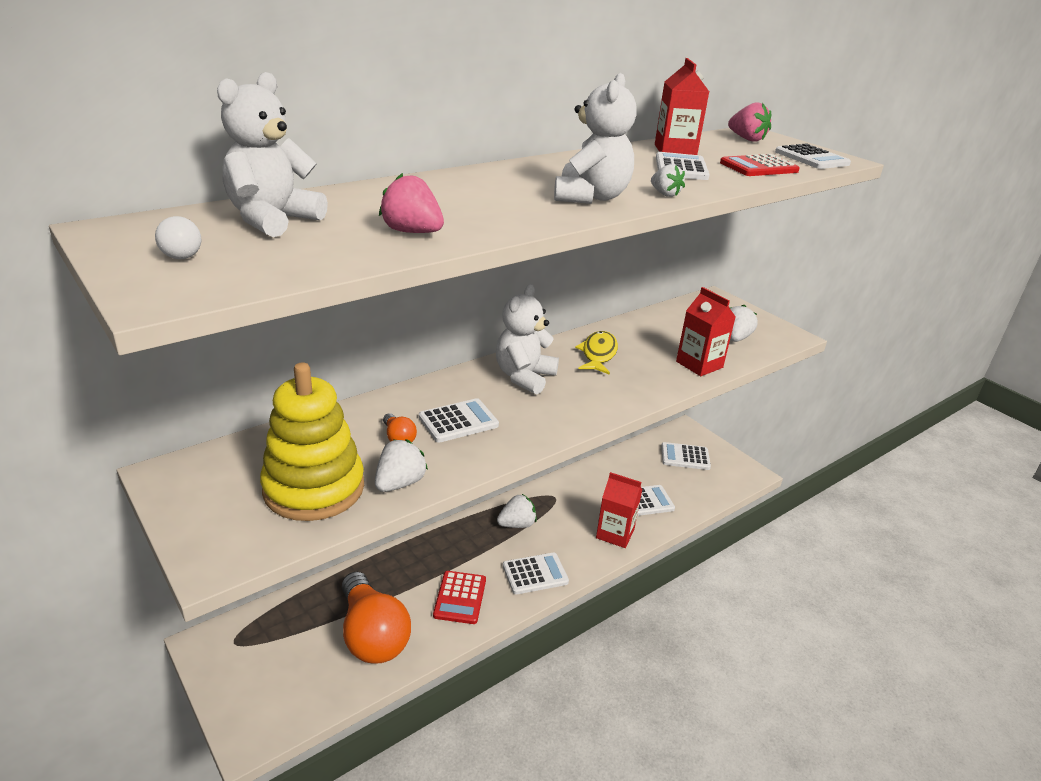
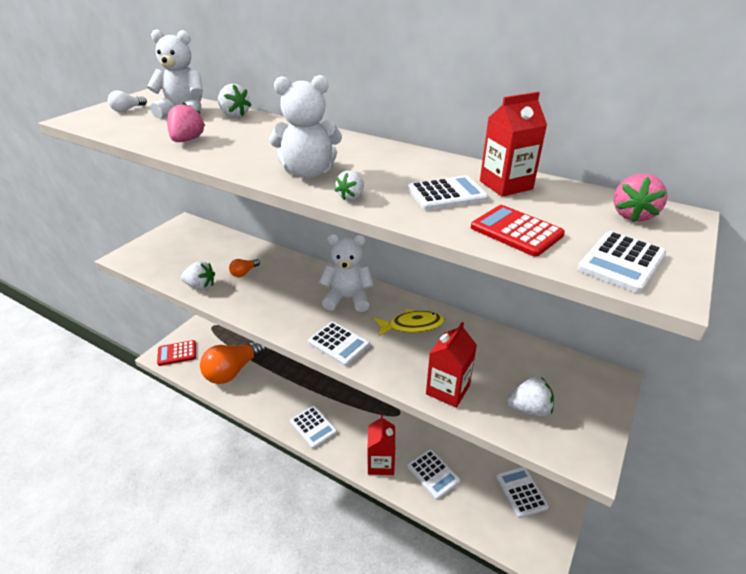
camera: 70 degrees right, 5 degrees up
(314, 488) = (186, 262): yellow stacking toy -> none
(458, 421) = (274, 288): white calculator -> white calculator (339, 344)
(460, 597) = (275, 397): red calculator -> red calculator (177, 353)
(517, 524) = (356, 402): white strawberry -> white strawberry (234, 115)

